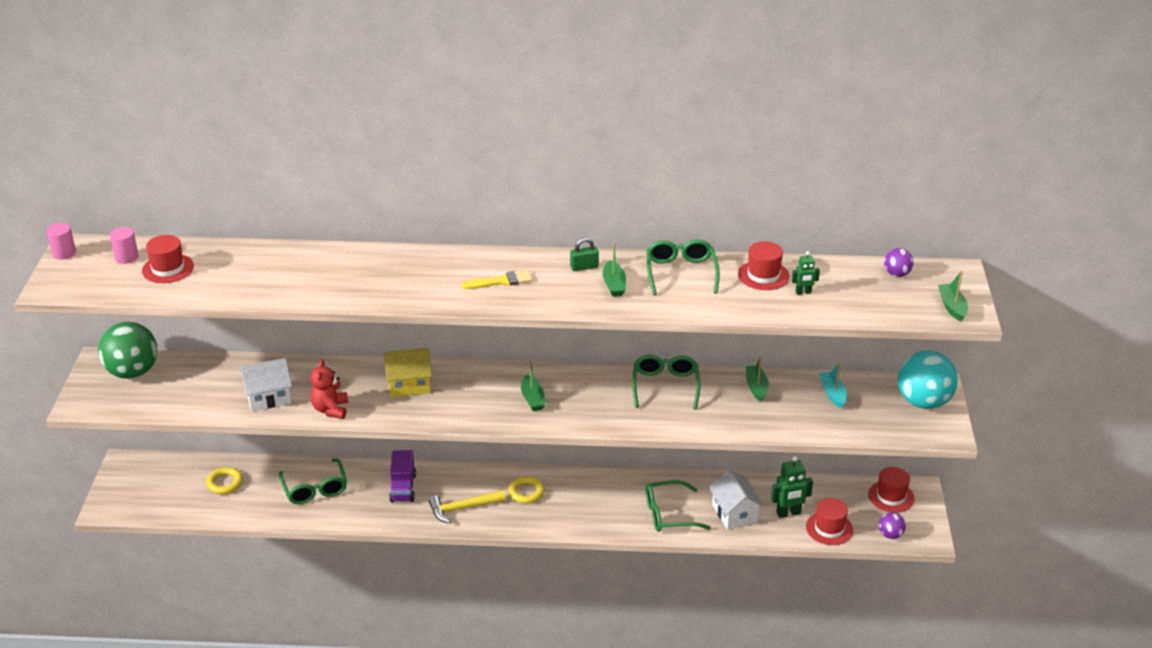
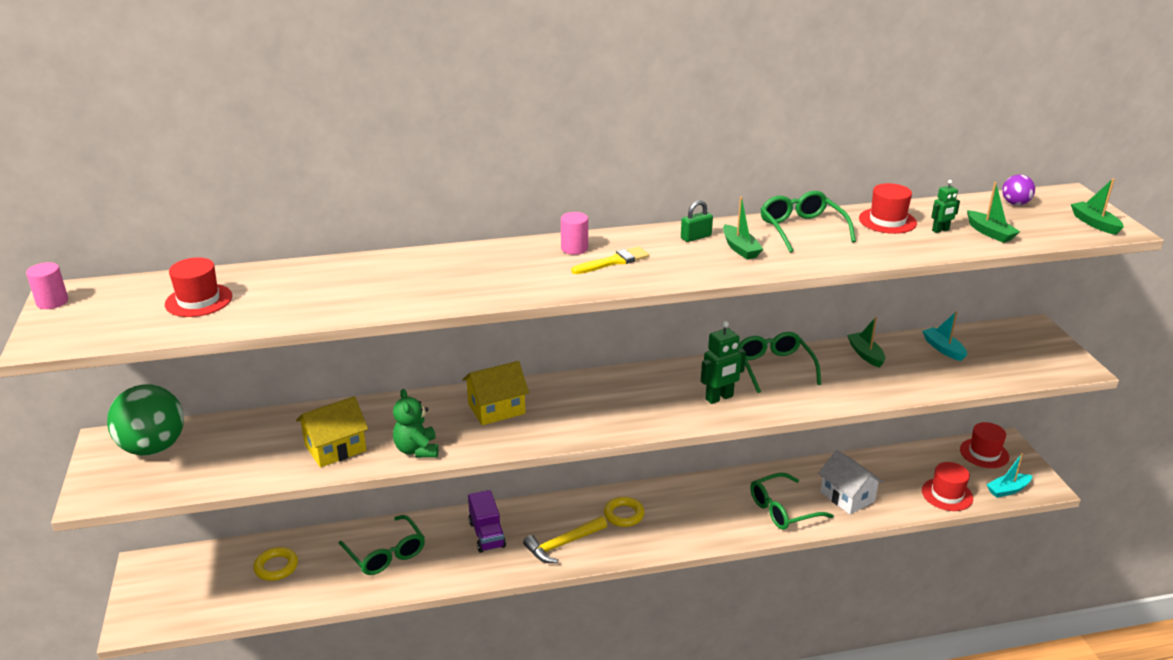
camera: 15 degrees left, 5 degrees down
(126, 257) = (139, 296): pink cylinder -> pink cylinder (574, 248)
(268, 397) = (335, 448): white house -> yellow house
(330, 409) = (417, 450): red teddy bear -> green teddy bear
(532, 399) = (642, 402): green boat -> green boat (989, 233)
(788, 513) = (899, 487): green robot -> green robot (719, 398)
(890, 535) = (1008, 490): purple ball -> turquoise boat
(923, 402) = (1033, 343): turquoise ball -> none

